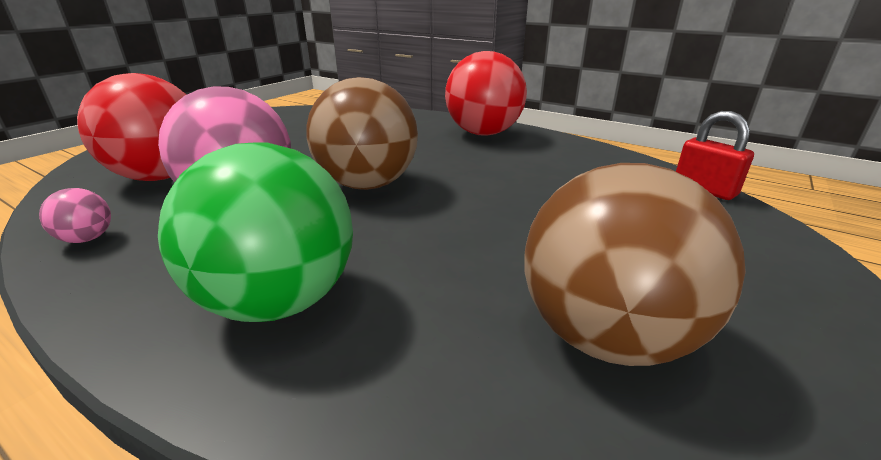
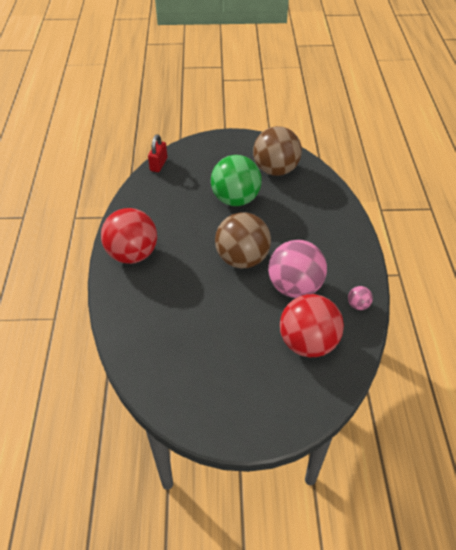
camera: 125 degrees left, 20 degrees up
(279, 301) = (325, 229): green ball -> green ball (235, 199)

